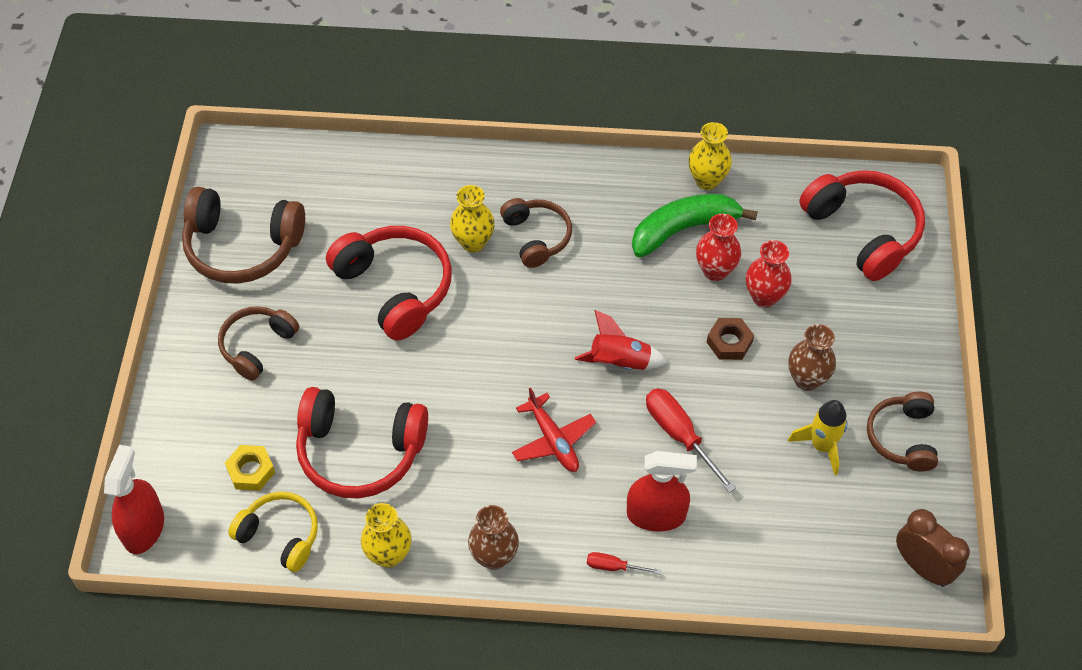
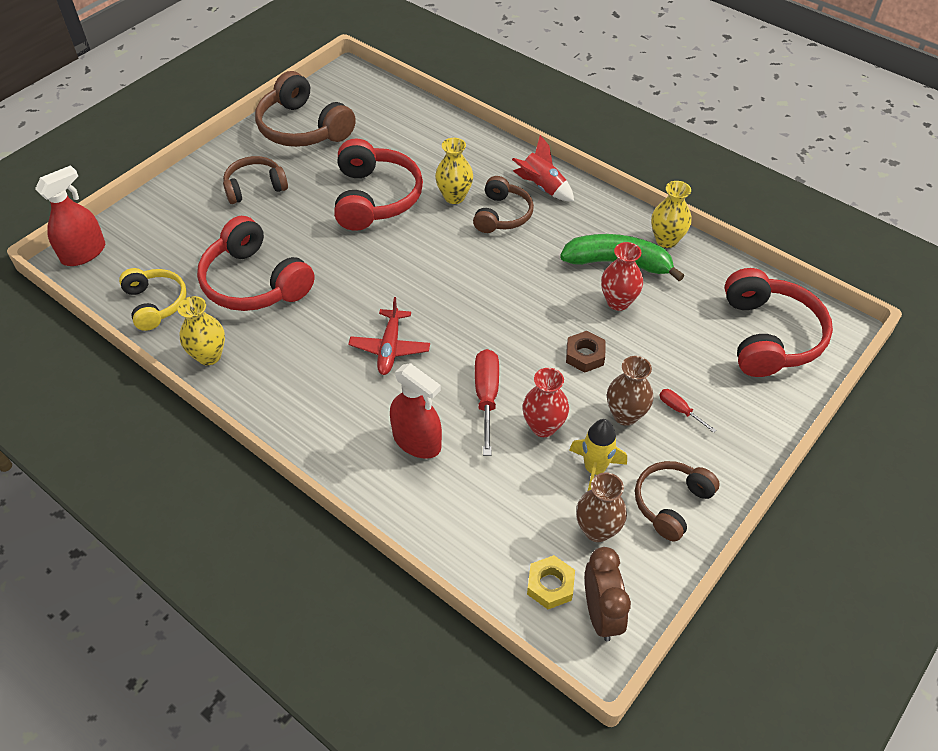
camera: 35 degrees right, 5 degrees down
(251, 471) = (177, 256): yellow nut -> yellow nut (550, 585)
(494, 557) = (275, 399): brown vase -> brown vase (597, 530)
(613, 566) = (351, 457): red screwdriver -> red screwdriver (679, 410)
(619, 362) = (487, 324): red rocket -> red rocket (542, 187)
(764, 297) = (642, 339): red vase -> red vase (543, 426)

